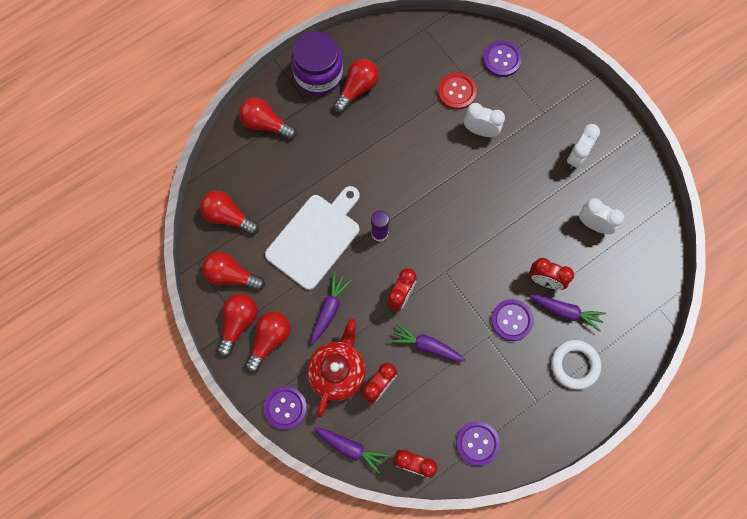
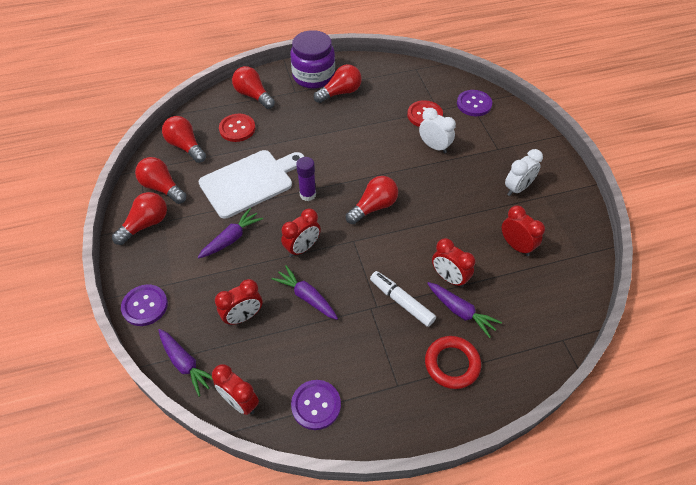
camera: 20 degrees right, 20 degrees down
(269, 340) = (164, 246): red light bulb -> red light bulb (373, 207)
(270, 175) = (237, 129): none -> red button
(337, 372) = (210, 291): red teapot -> none
(511, 320) = (401, 301): purple button -> white marker
(574, 365) = (452, 364): white ring -> red ring
(593, 224) = (516, 246): white clock -> red clock

